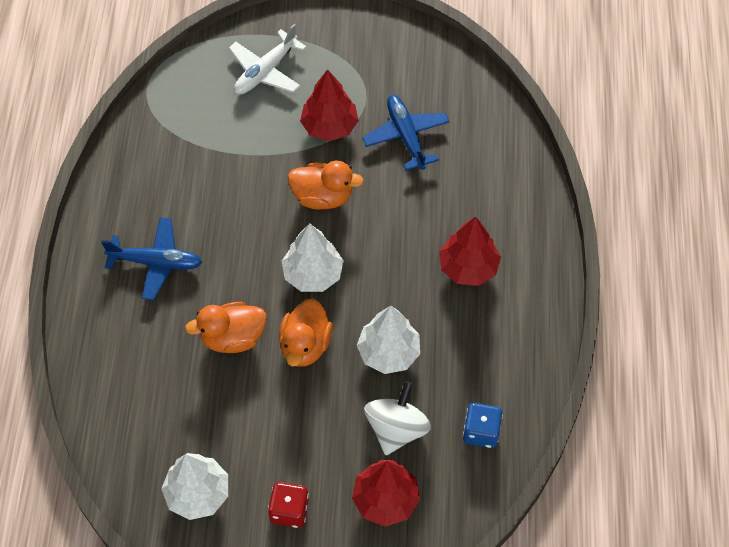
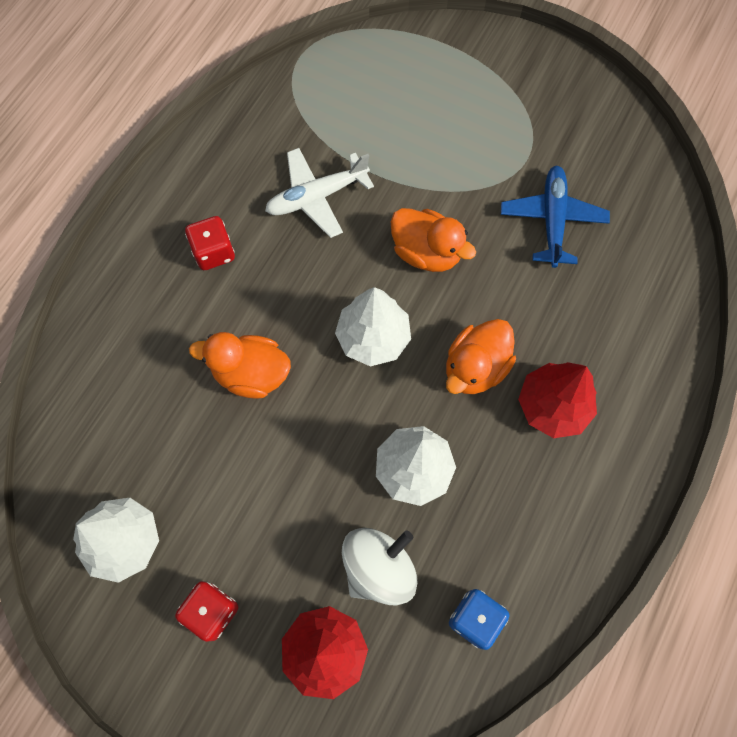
camera: 25 degrees right, 10 degrees up
(156, 262) = (214, 252): blue plane -> red dice
(265, 71) = (432, 86): white plane -> white plane (316, 197)
(305, 345) = (325, 418): orange duck -> orange duck (475, 368)
(329, 126) = (472, 175): red tree -> none

